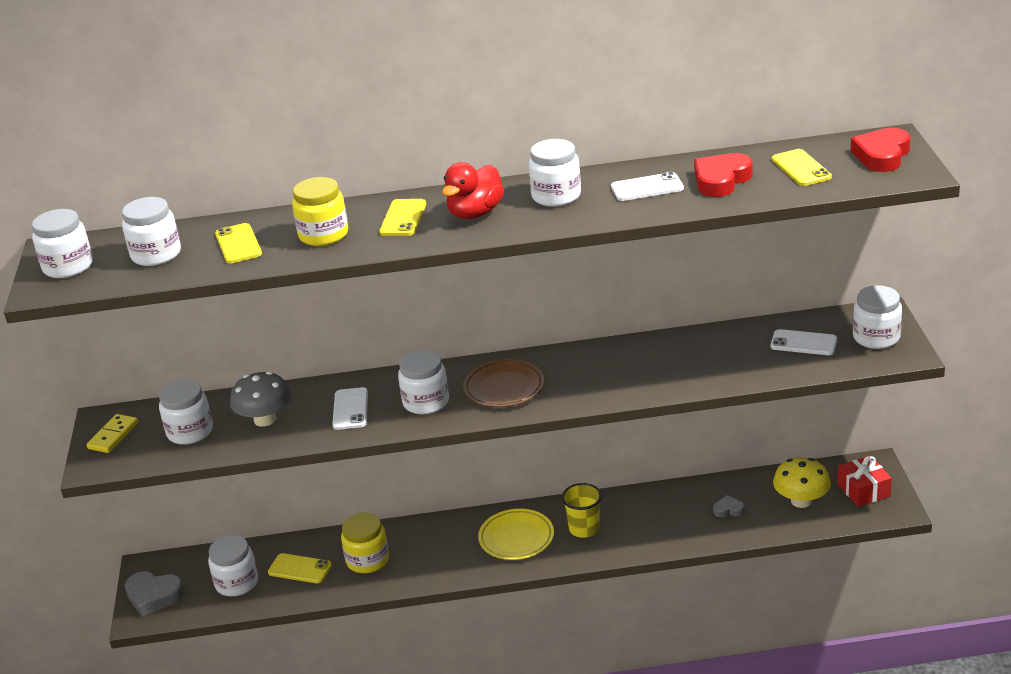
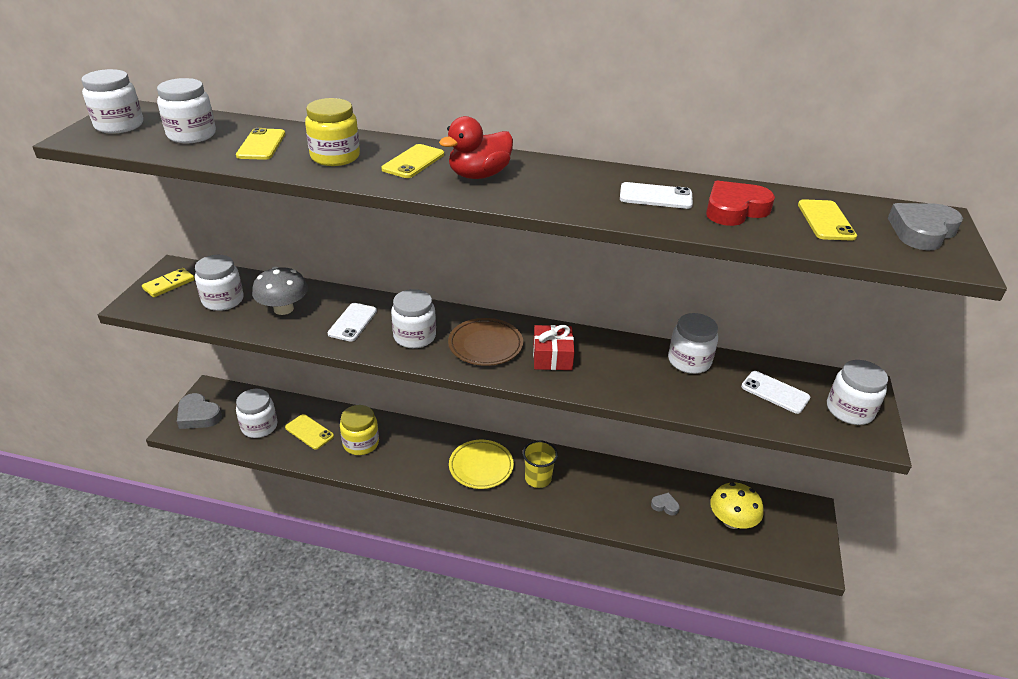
camera: 15 degrees right, 5 degrees up
(556, 196) = (564, 180): white jar -> white jar (689, 361)
(863, 490) = (792, 531): red gift -> red gift (552, 357)
(882, 155) = (922, 231): red heart -> grey heart

